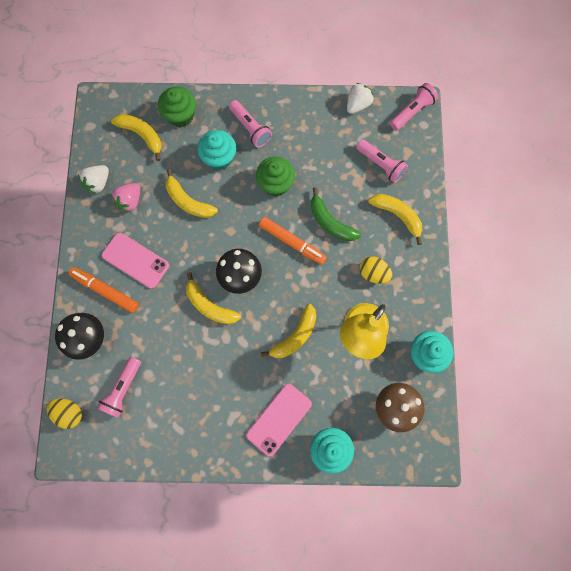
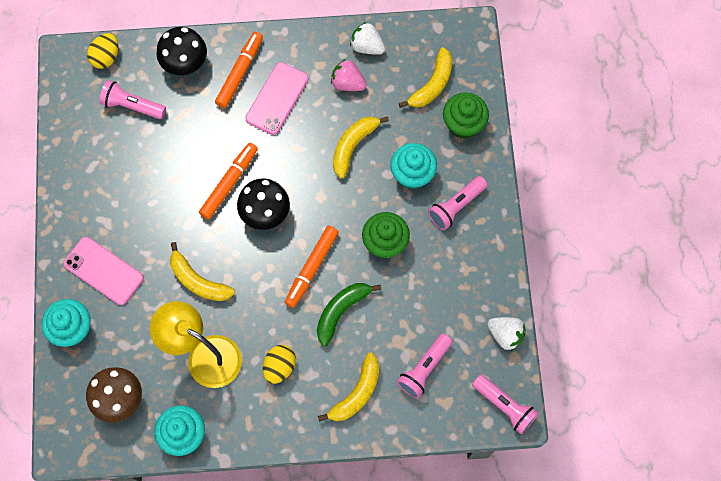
camera: 85 degrees right, 5 degrees down
(209, 305) = (229, 183): yellow banana -> orange marker

